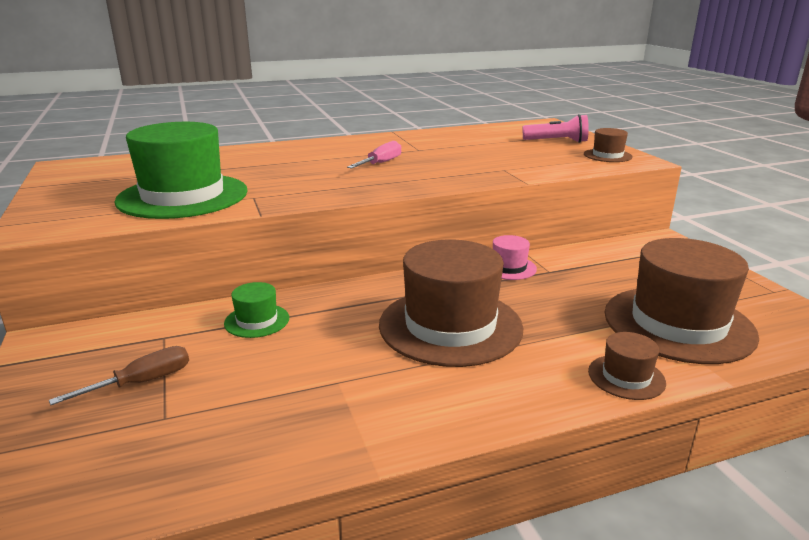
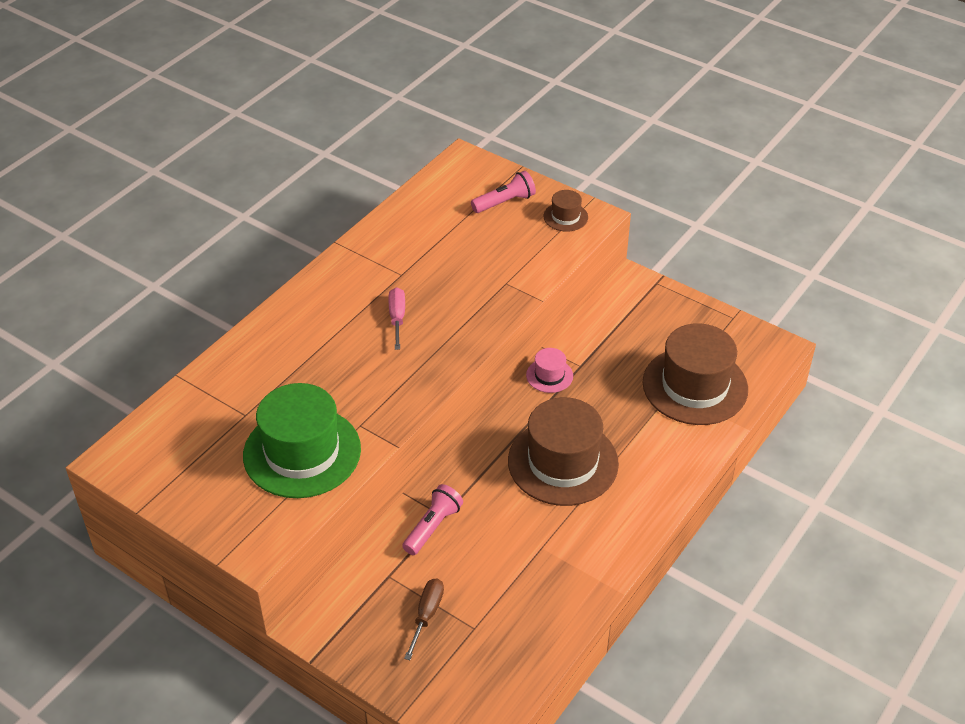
camera: 35 degrees left, 20 degrees up
(257, 321) = (432, 527): green hat -> pink flashlight
(626, 377) = (693, 453): brown hat -> none

